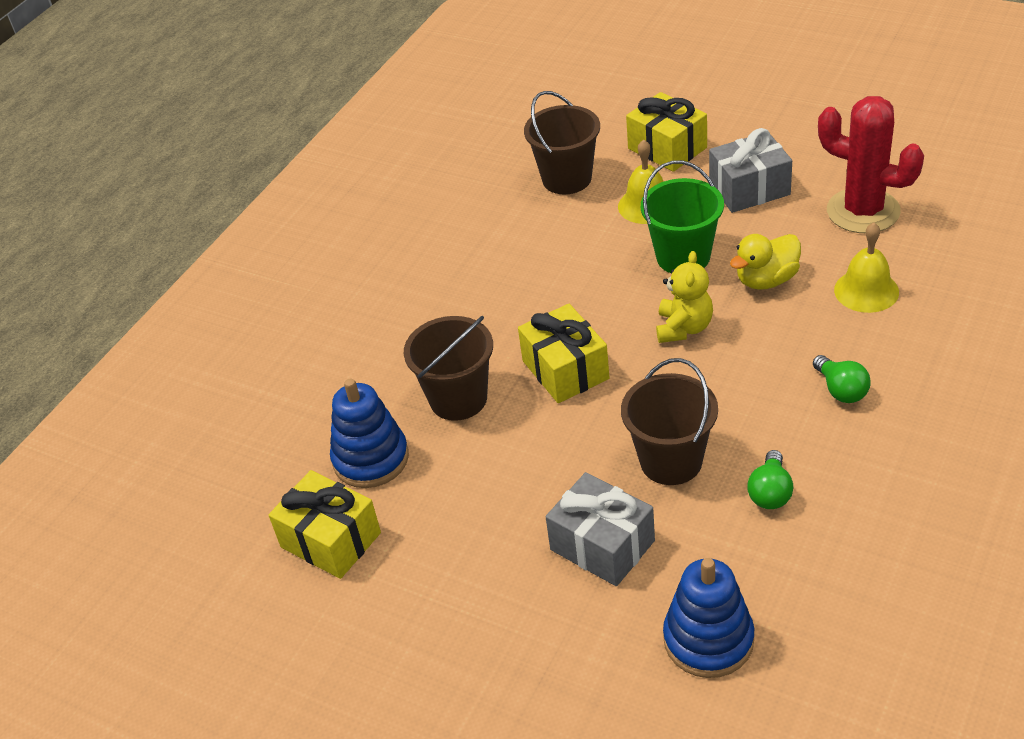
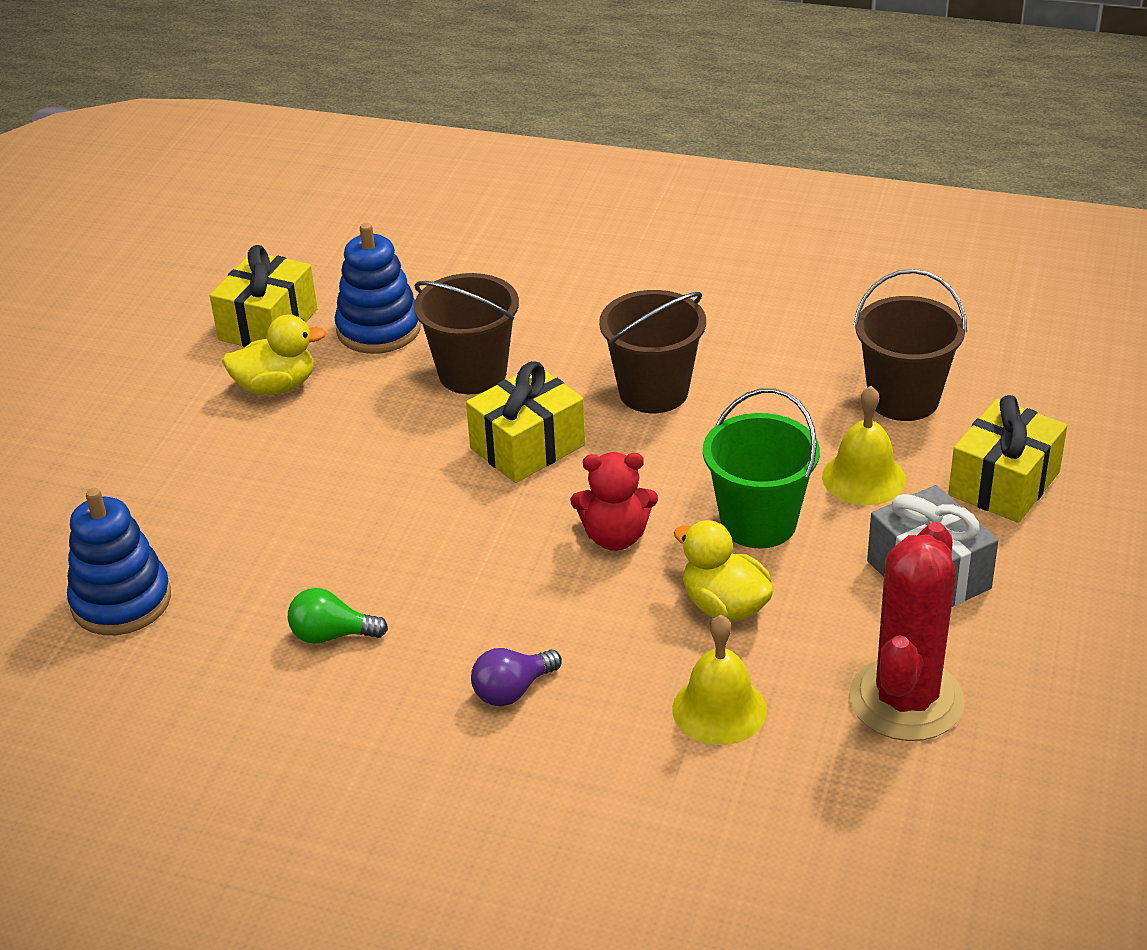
camera: 75 degrees right, 5 degrees down
(431, 532) = (276, 387): none -> yellow duck
(602, 545) = (255, 509): grey gift -> none
(671, 461) = (381, 548): brown bucket -> brown bucket (653, 392)
(684, 328) = (615, 537): yellow teddy bear -> red teddy bear
(841, 390) = (512, 690): green light bulb -> purple light bulb

